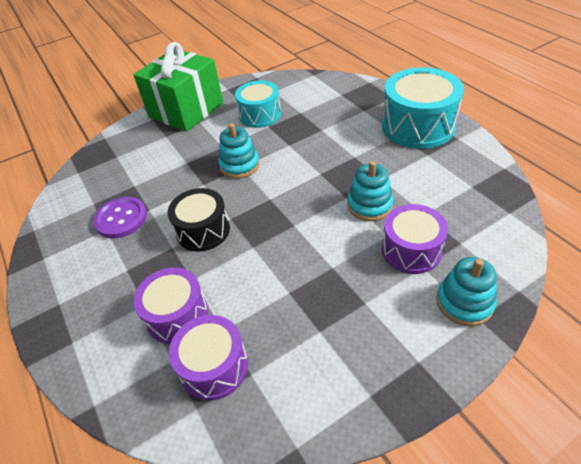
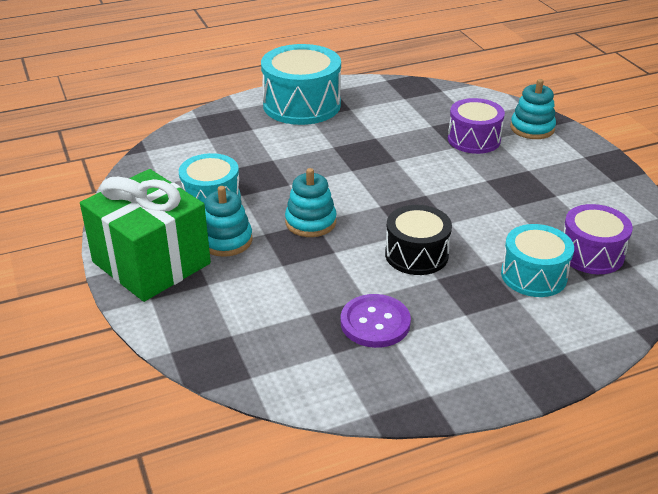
camera: 85 degrees left, 10 degrees down
(177, 315) = (533, 275): purple drum -> turquoise drum
(369, 205) = (411, 149): turquoise stacking toy -> turquoise stacking toy (226, 240)

